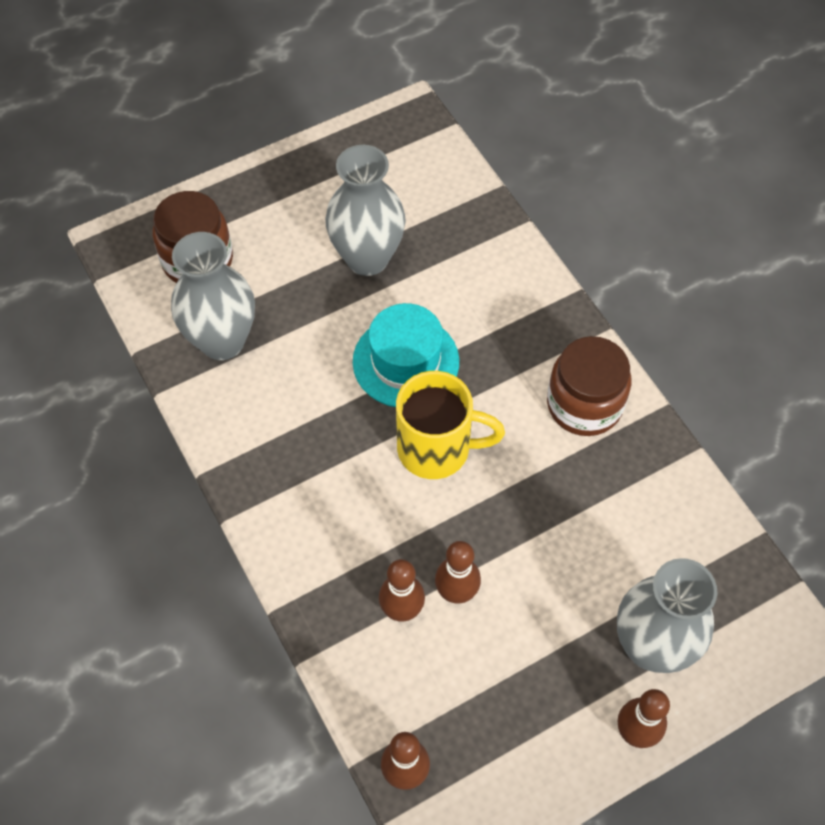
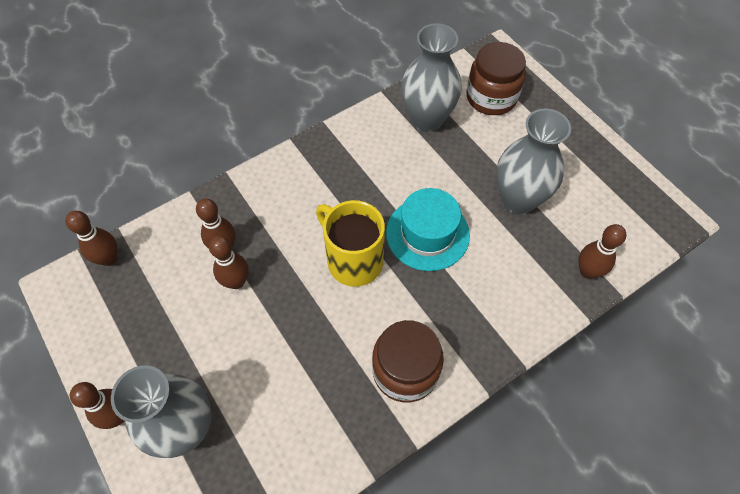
camera: 85 degrees right, 0 degrees up
(436, 449) = (353, 260): yellow mug -> yellow mug turned 135 degrees clockwise
(471, 209) = (587, 271): none -> brown bowling pin

